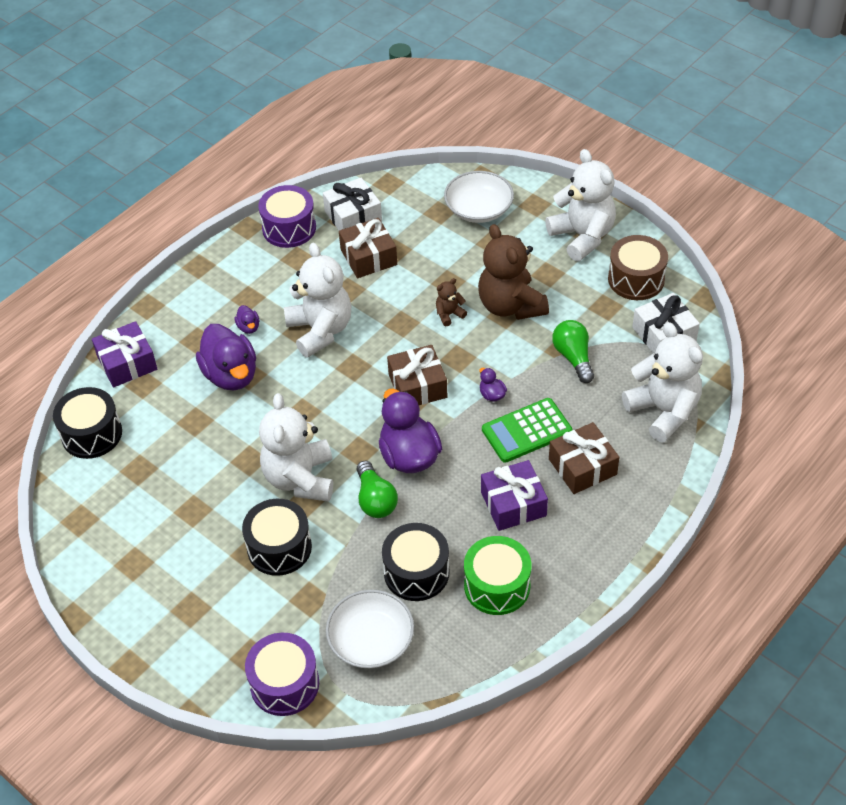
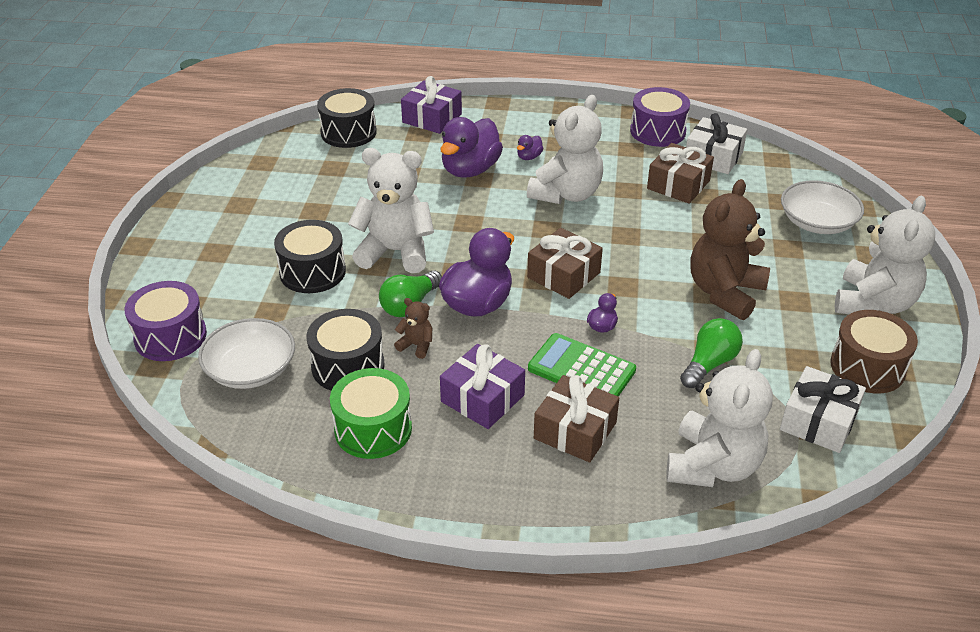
camera: 55 degrees right, 10 degrees down
(300, 478) = (395, 252): white teddy bear -> white teddy bear turned 45 degrees clockwise
(449, 314) = (668, 258): brown teddy bear -> brown teddy bear (416, 345)

